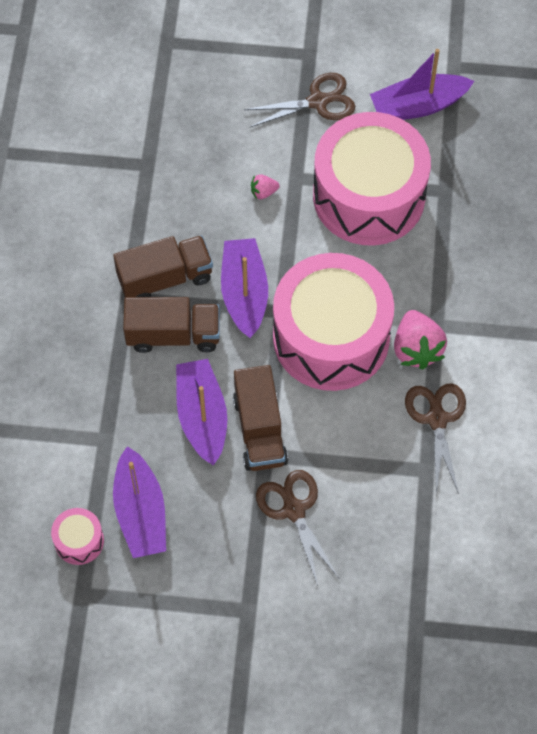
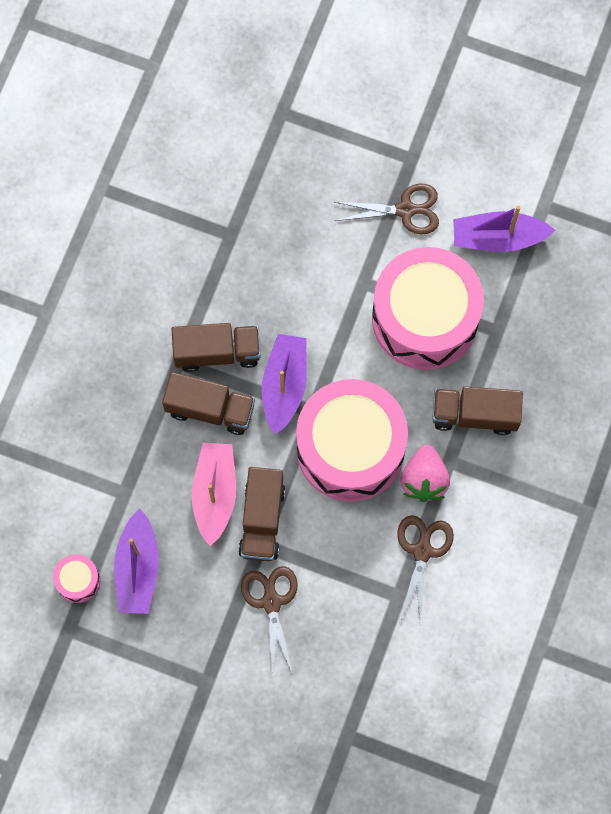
camera: 15 degrees right, 10 degrees up
(202, 417) = (215, 494): purple boat -> pink boat
(263, 192) = (329, 289): pink strawberry -> none
(448, 274) = (474, 415): none -> brown truck

